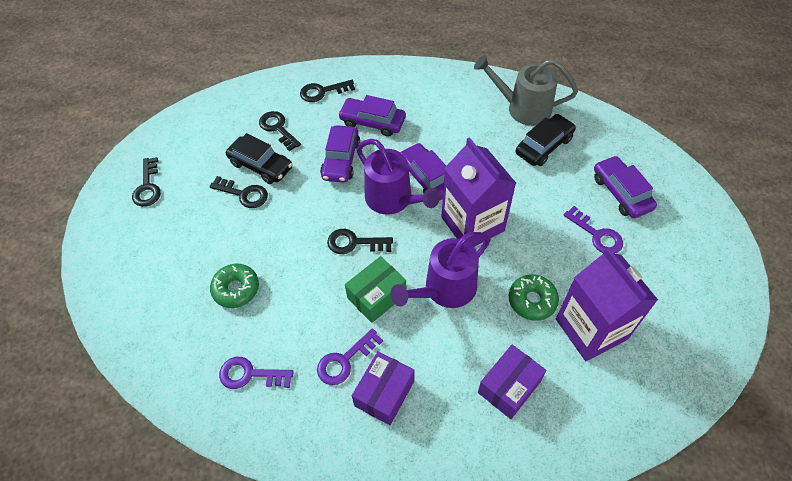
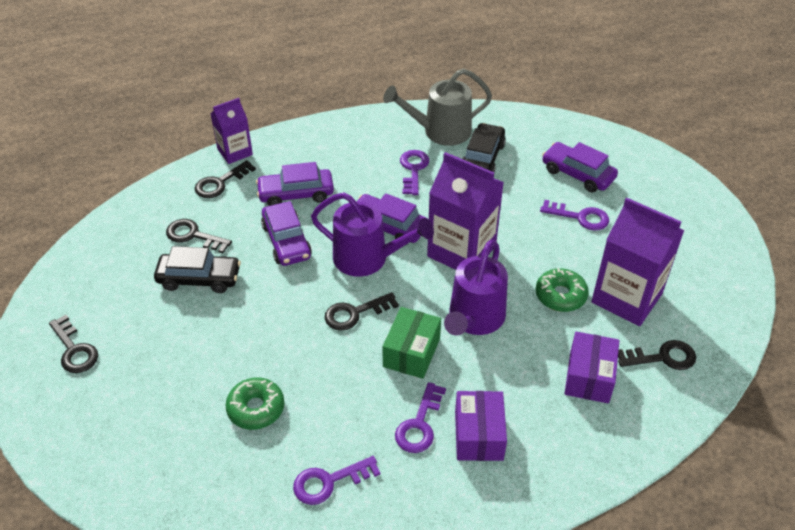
camera: 30 degrees left, 10 degrees down
(243, 194) = (199, 314): black key -> black key (662, 357)
(349, 69) = (235, 152): none -> purple carton
(478, 135) = (413, 169): none -> purple key

